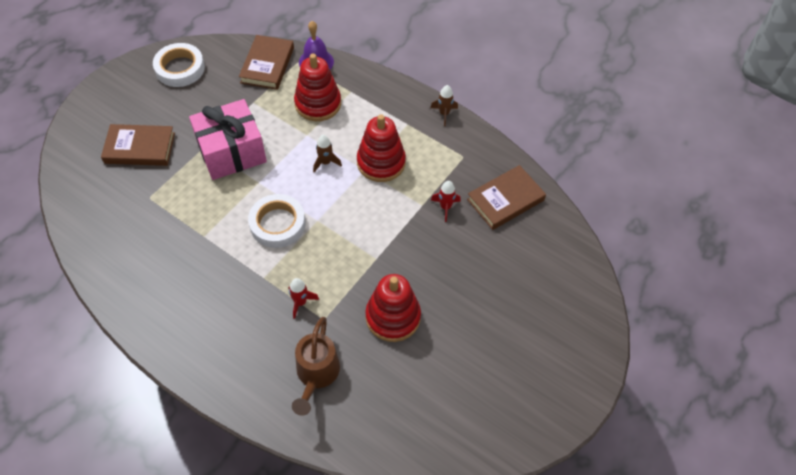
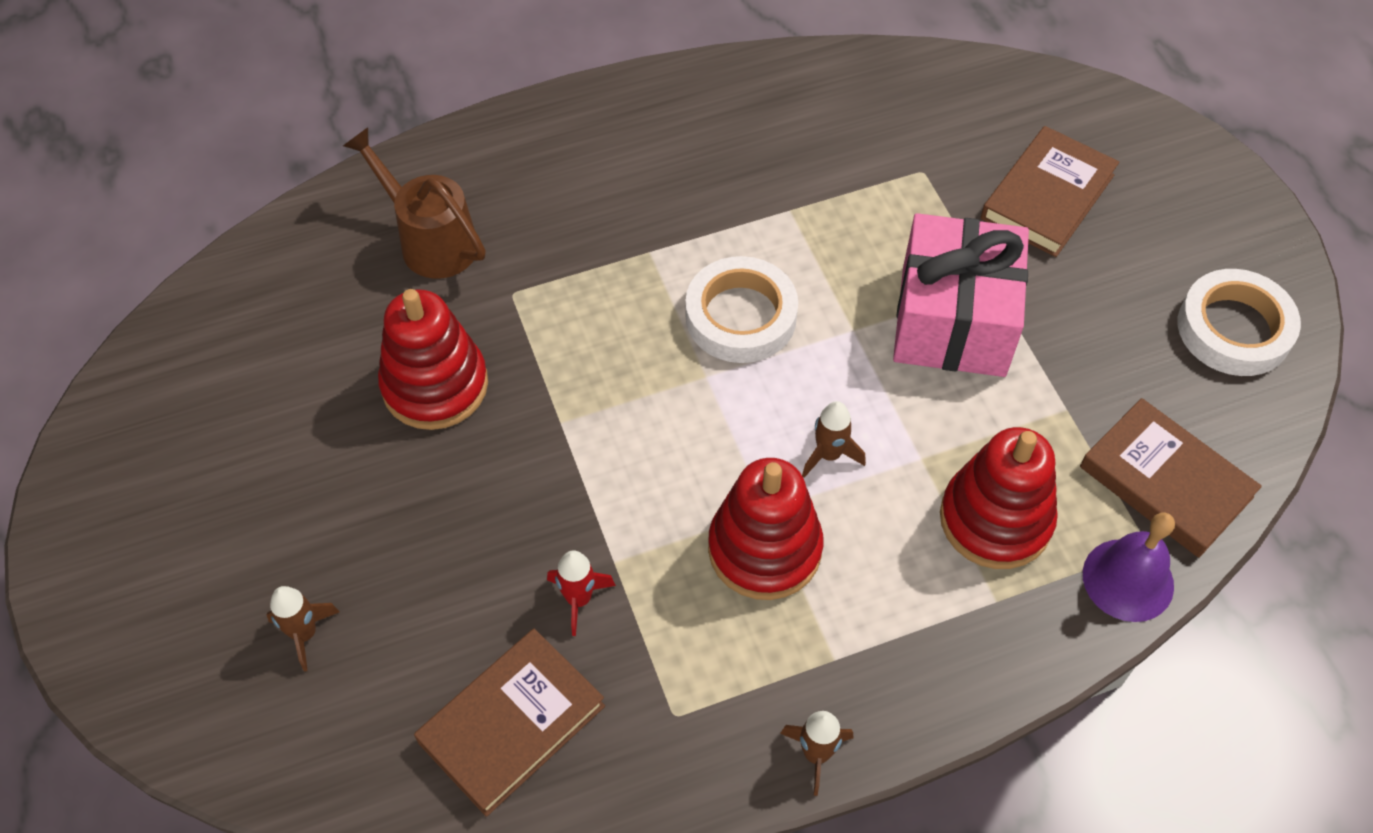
camera: 125 degrees right, 0 degrees up
(300, 302) = (565, 277): red rocket -> none
(505, 200) = (511, 724): brown book -> brown book turned 45 degrees clockwise
(531, 286) = (304, 634): none -> brown rocket

